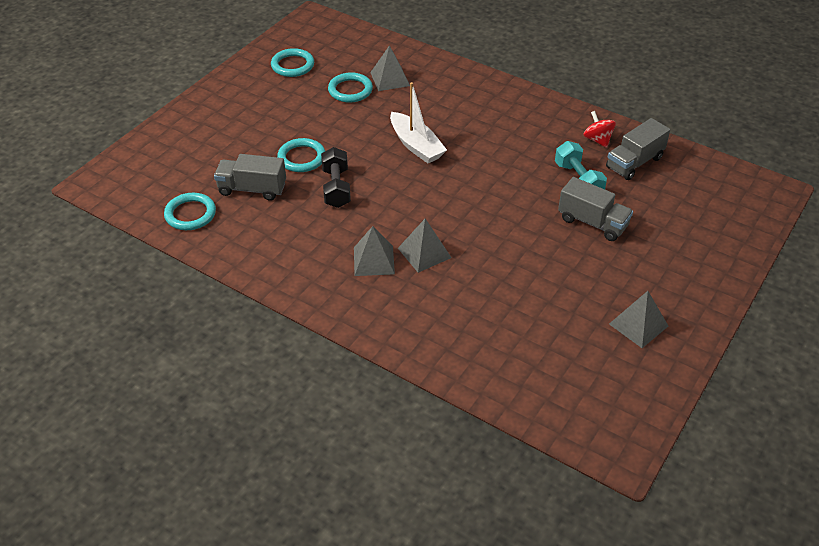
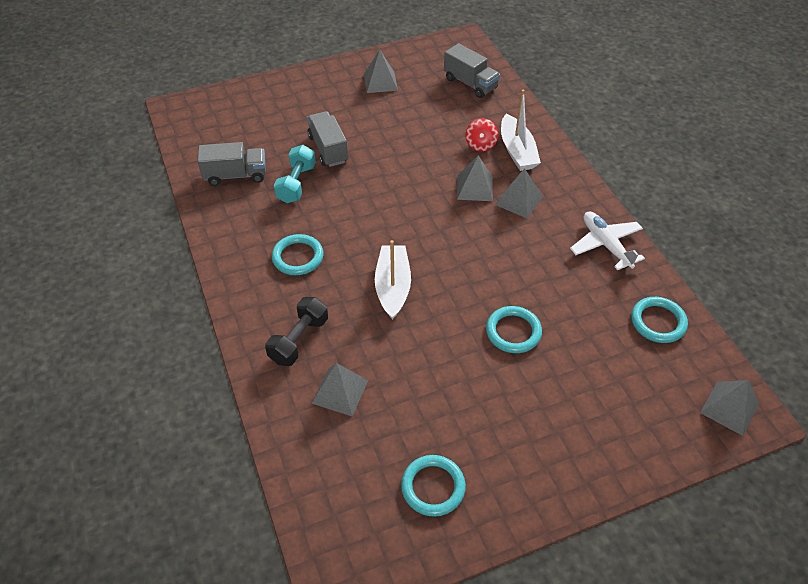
camera: 145 degrees left, 5 degrees up
(113, 181) = (729, 408): none -> grey pyramid
(252, 189) = (583, 320): grey truck -> grey truck (470, 83)
(266, 257) = (606, 245): none -> white plane
(336, 188) = (503, 280): black dumbbell -> black dumbbell (299, 340)
(350, 90) = (397, 399): turquoise ring -> turquoise ring (298, 257)
(416, 313) = (517, 151): none -> white boat
(597, 140) = (235, 209): red spinning top -> red spinning top (480, 145)

